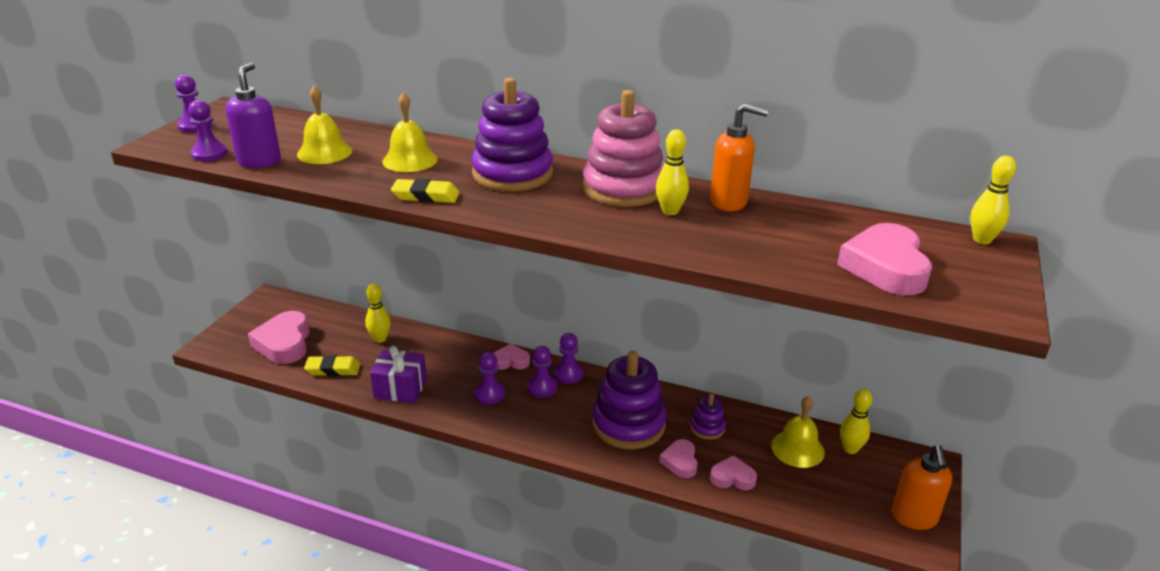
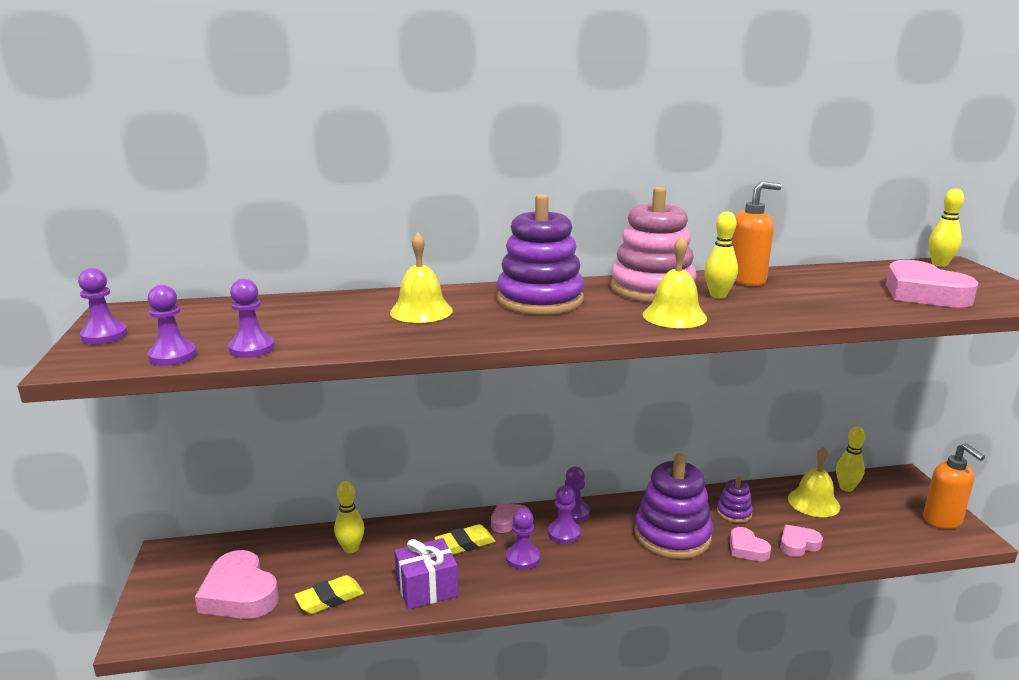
camera: 30 degrees left, 10 degrees down
(259, 161) = (252, 348): purple soap dispenser -> purple pawn
(324, 152) = (316, 324): yellow bell -> yellow bell (674, 316)
(426, 196) = (493, 334): yellow eraser -> yellow eraser (465, 544)

